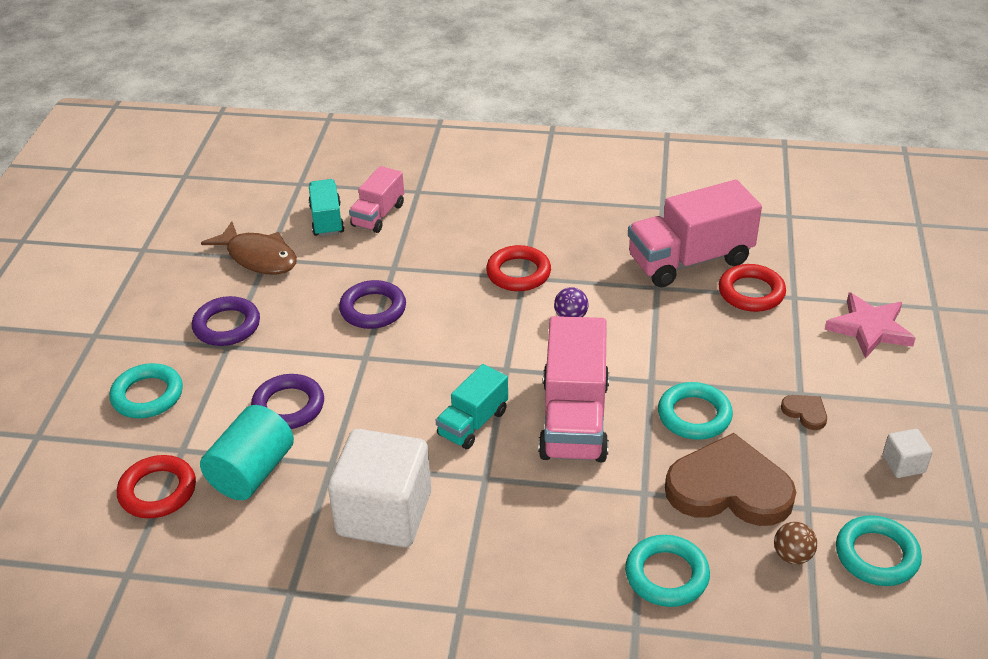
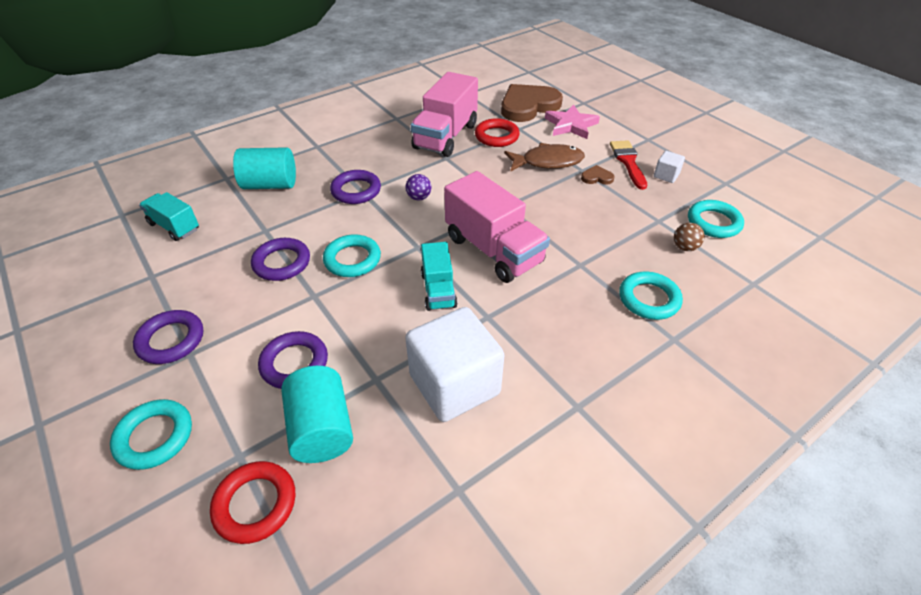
camera: 45 degrees left, 5 degrees up
(258, 257) = (143, 279): brown fish -> brown fish (548, 162)
(378, 215) = (213, 205): pink truck -> none
(447, 221) = (270, 185): none -> turquoise cylinder
(518, 273) = (356, 190): red ring -> purple ring
(694, 415) = (550, 210): turquoise ring -> turquoise ring (352, 259)
(729, 488) = (614, 234): brown heart -> brown heart (528, 106)
(877, 418) = (628, 162): none -> red brush

